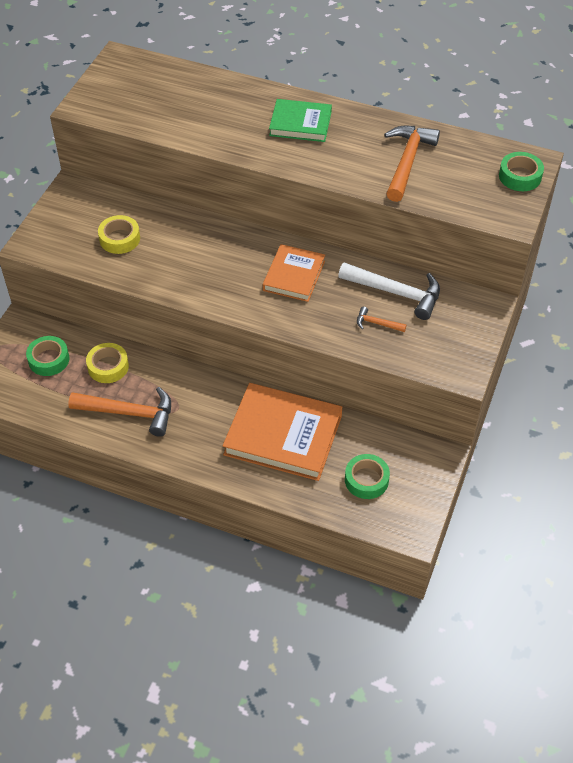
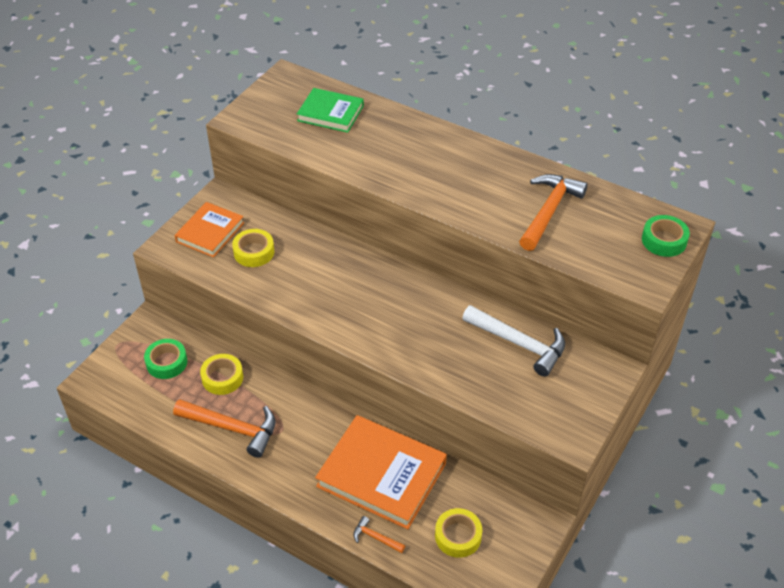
camera: 10 degrees right, 5 degrees down
(294, 276) = (418, 312): orange book -> orange book (210, 232)
(300, 124) = (448, 160): green book -> green book (330, 113)
(366, 480) = (458, 536): green tape -> yellow tape
(377, 323) = (493, 373): orange hammer -> orange hammer (376, 537)

